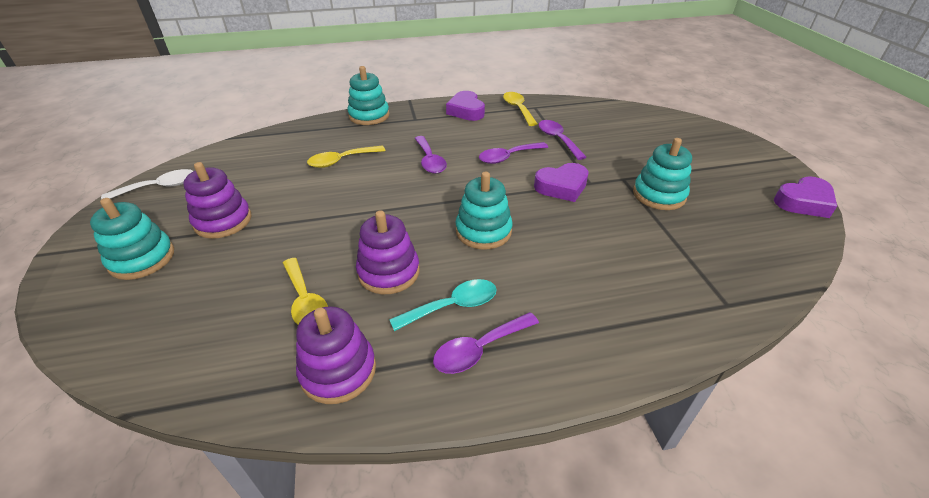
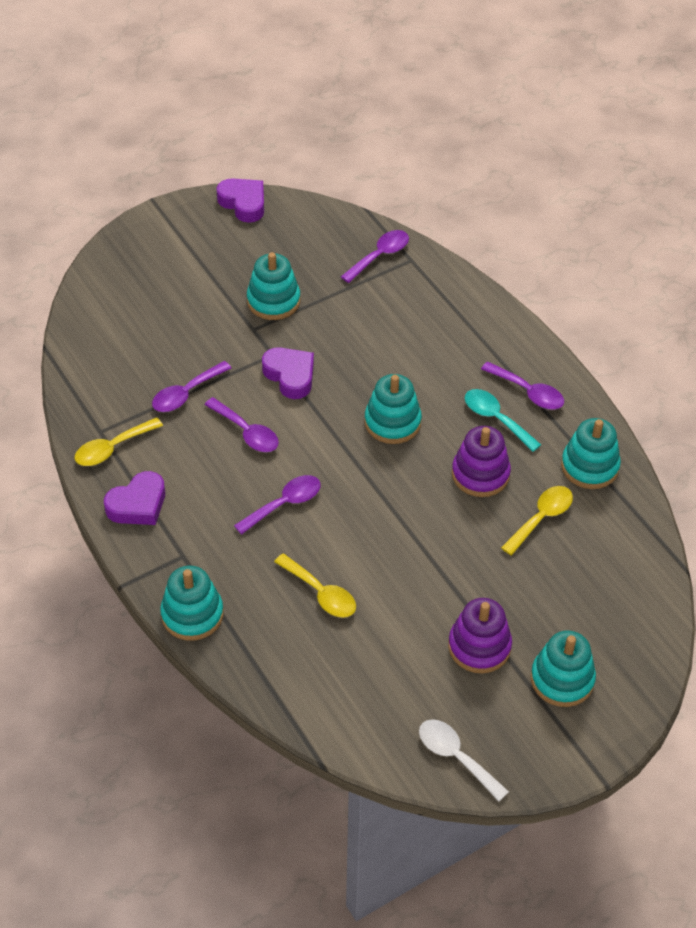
camera: 110 degrees left, 10 degrees up
(338, 371) = (589, 466): purple stacking toy -> turquoise stacking toy
(732, 279) = (380, 256): none -> purple spoon

